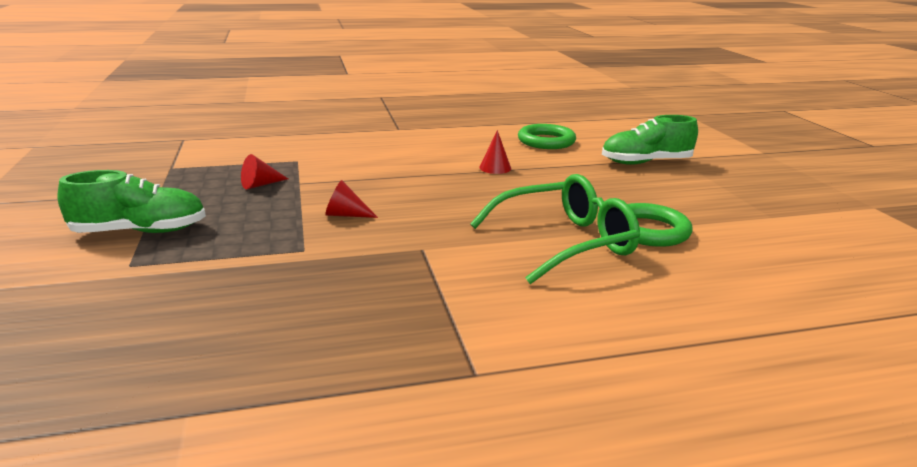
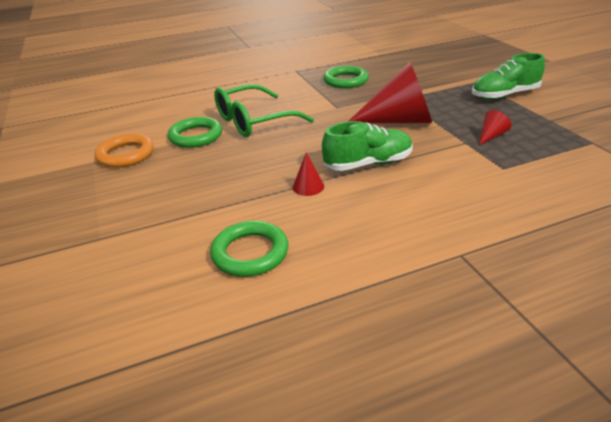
camera: 175 degrees right, 10 degrees up
(345, 215) = (400, 120): red cone -> red cone, size x2.38
(369, 310) = (345, 81): none -> green ring
(645, 162) = (144, 222): green shoe -> green shoe (368, 164)
(733, 219) = (125, 154): none -> orange ring

